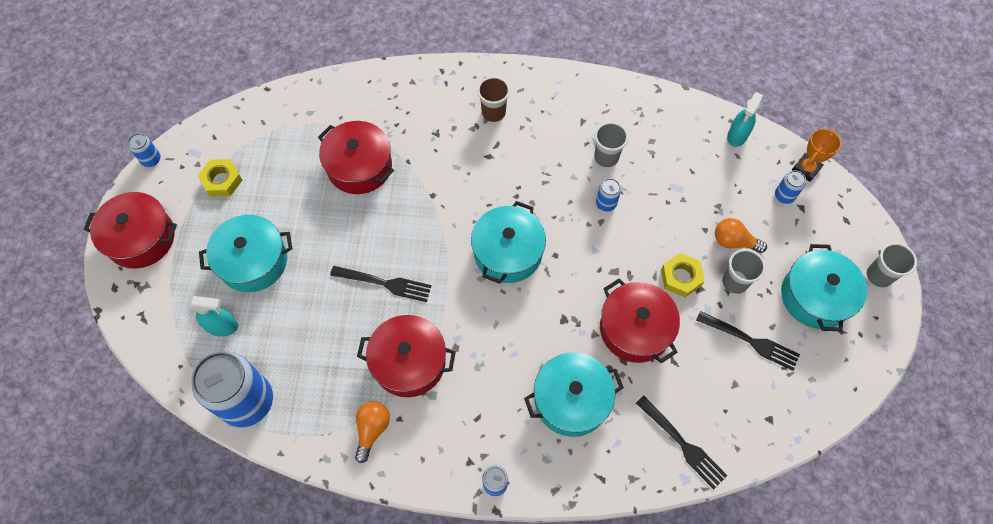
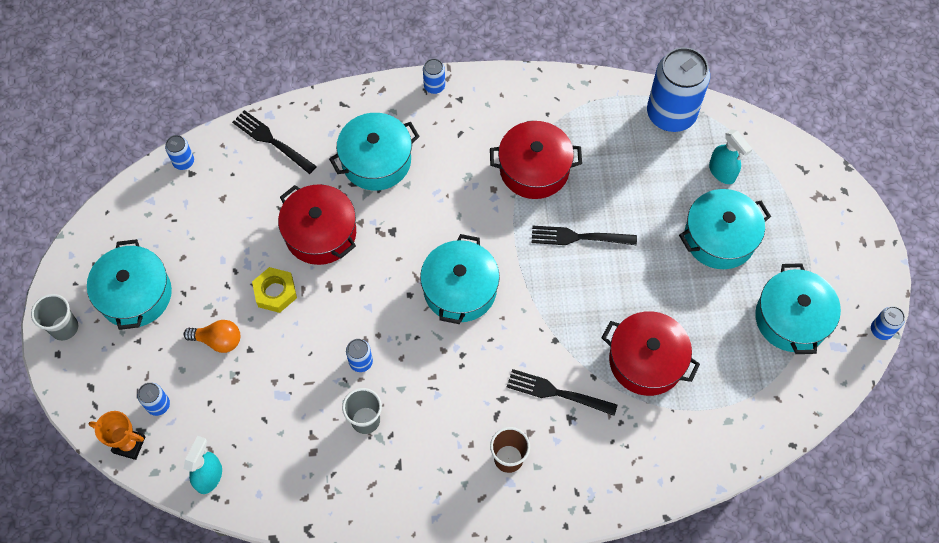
camera: 170 degrees right, 0 degrees up
(141, 238) = (844, 242): red pot -> none
(222, 180) = (791, 318): yellow nut -> turquoise pot
(222, 326) = (722, 172): turquoise spray bottle -> turquoise spray bottle turned 120 degrees counterclockwise
(372, 430) = (552, 110): orange light bulb -> none
(735, 282) = (218, 296): grey cup -> none
(751, 341) = (205, 239): black fork -> black fork (557, 392)
(778, 434) = (183, 162): none -> blue can
(806, 169) = (129, 444): orange trophy -> orange trophy turned 75 degrees clockwise

